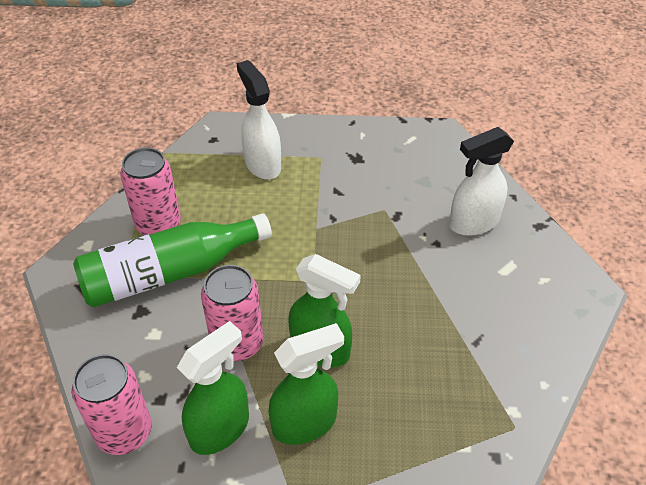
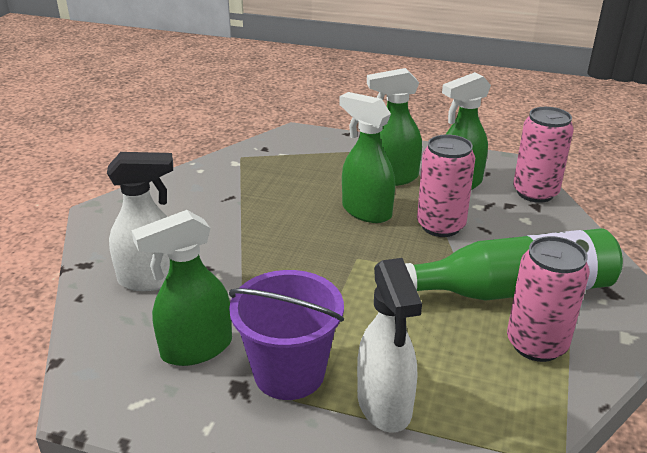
camera: 165 degrees left, 15 degrees down
(329, 172) = (289, 373): none -> purple bucket
(399, 175) = (196, 349): none -> green spray bottle

